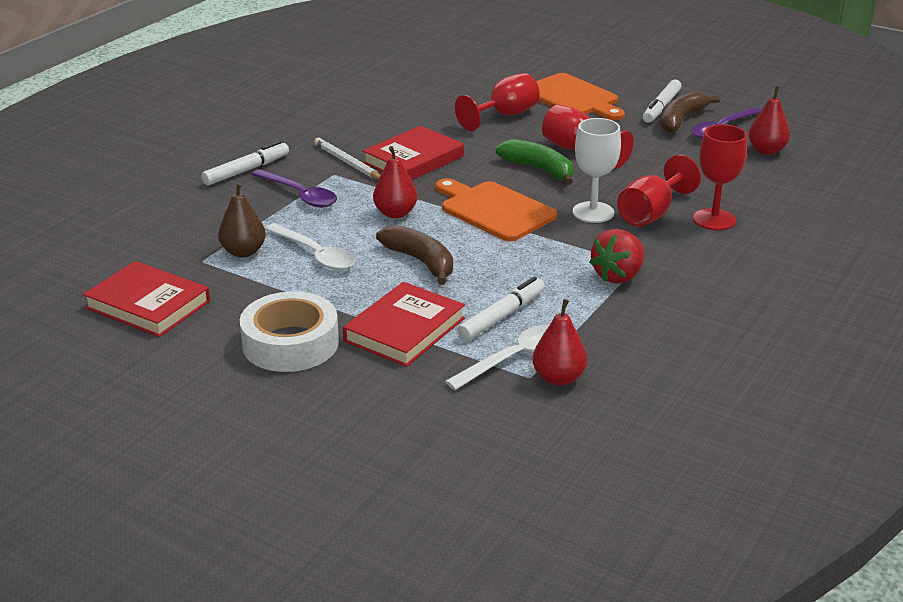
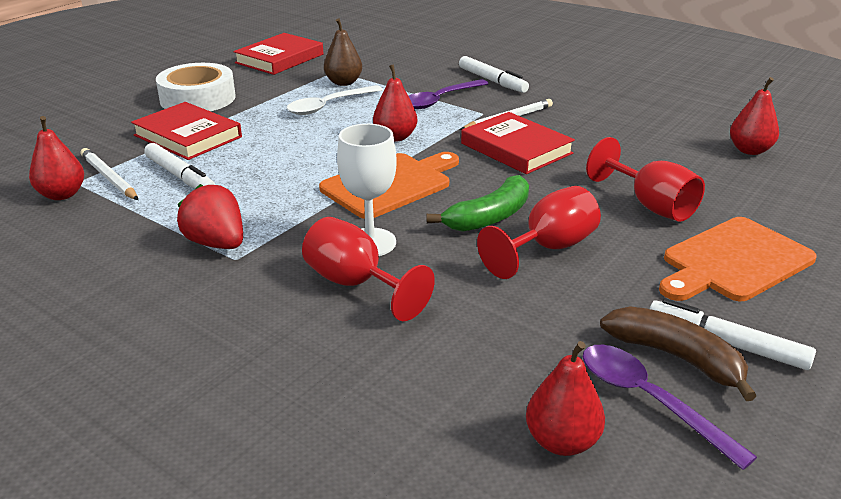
camera: 95 degrees right, 0 degrees up
(405, 77) = (749, 150): none -> red pear
(421, 262) = (297, 145): brown banana -> none
(514, 358) = (109, 178): white spoon -> white pencil
(714, 220) = (323, 335): red goblet -> none

